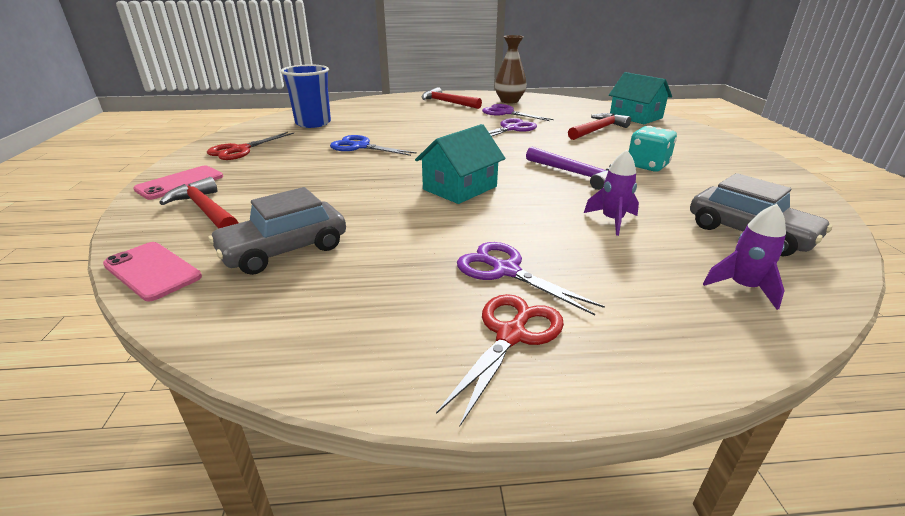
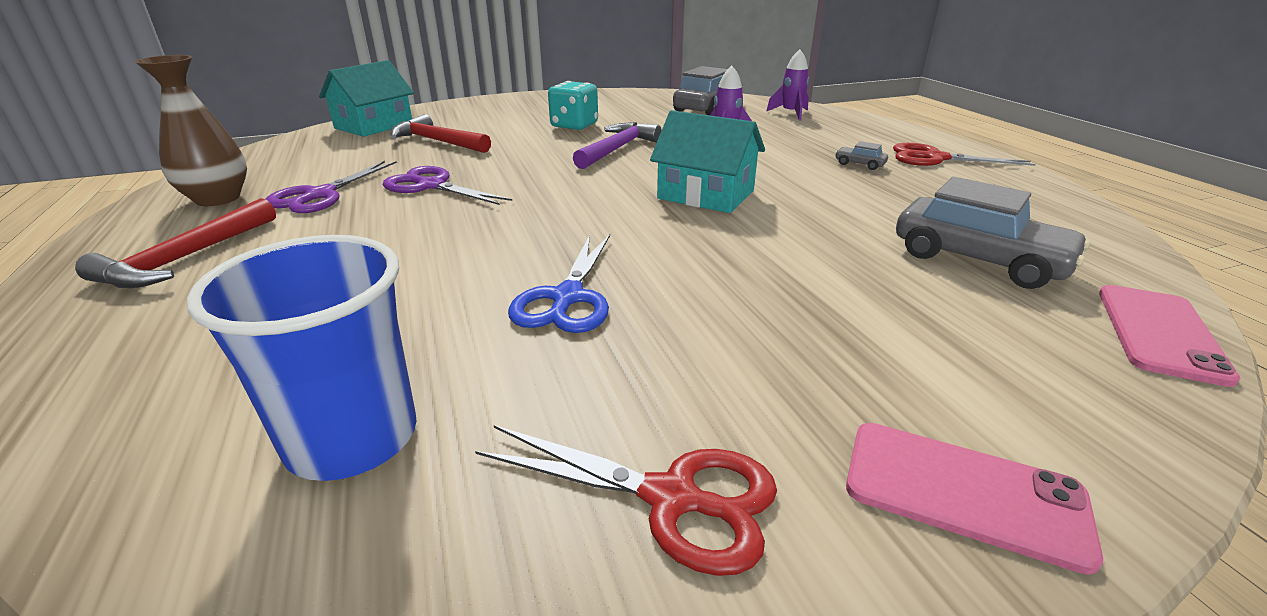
camera: 105 degrees left, 0 degrees up
(206, 210) = (997, 371): red hammer -> none
(505, 270) = (859, 164): purple scissors -> grey car

